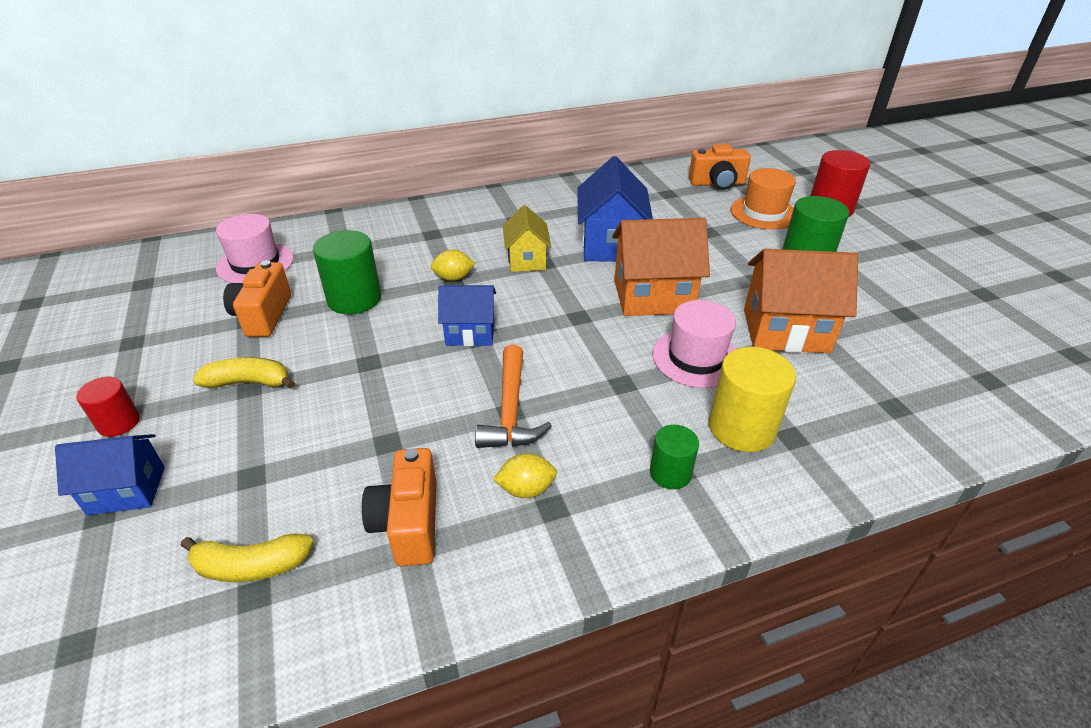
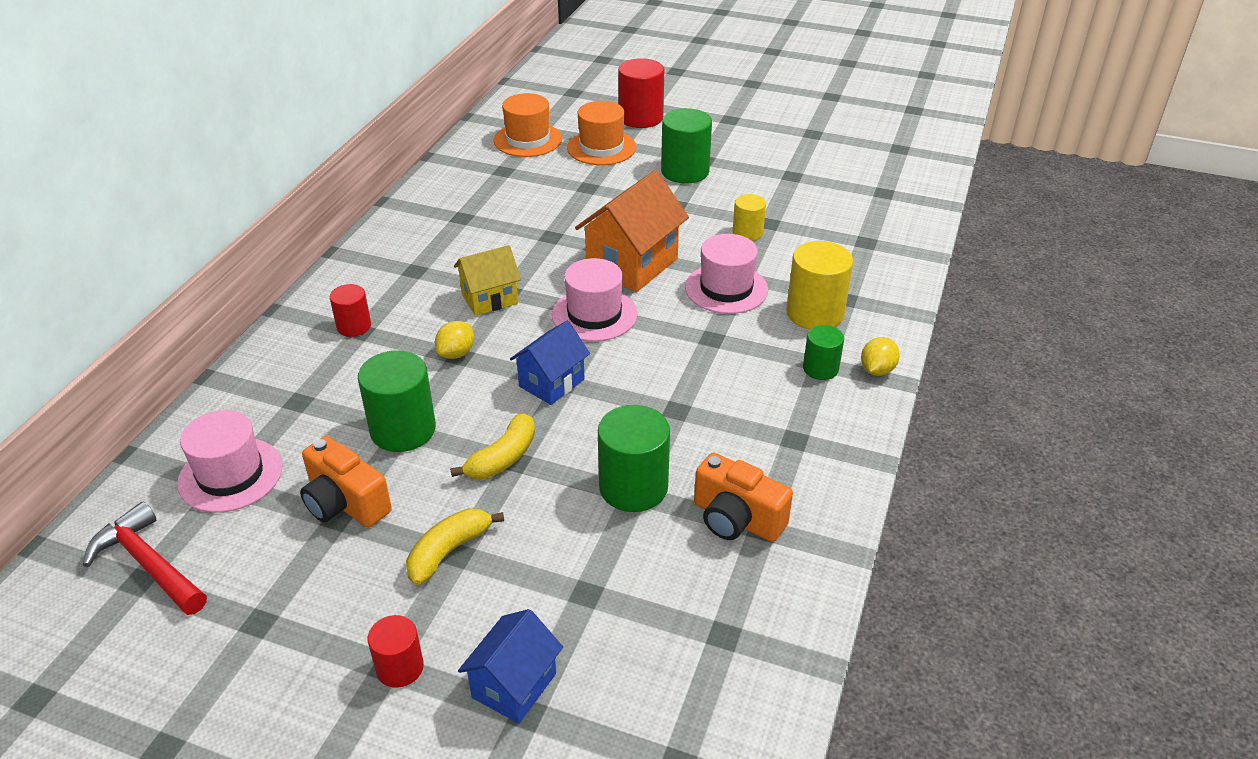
camera: 50 degrees left, 0 degrees up
(159, 279) = (149, 564): none -> red hammer
(251, 566) = (693, 627): yellow banana -> yellow banana (503, 458)
(394, 437) = (633, 487): none -> green cylinder
(434, 229) = (354, 326): none -> red cylinder
(510, 410) = (675, 409): orange hammer -> none
(526, 260) = (489, 299): yellow house -> yellow house turned 60 degrees counterclockwise
(526, 489) = (765, 443): yellow lemon -> yellow lemon (877, 370)
(570, 311) = (594, 314): none -> pink hat
(610, 245) = (533, 243): blue house -> none
(717, 183) = (528, 140): orange camera -> orange hat
(785, 331) = (747, 233): orange house -> yellow cylinder

